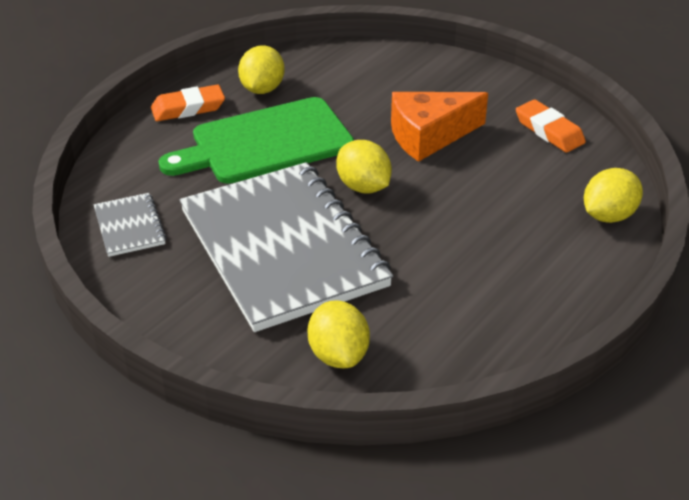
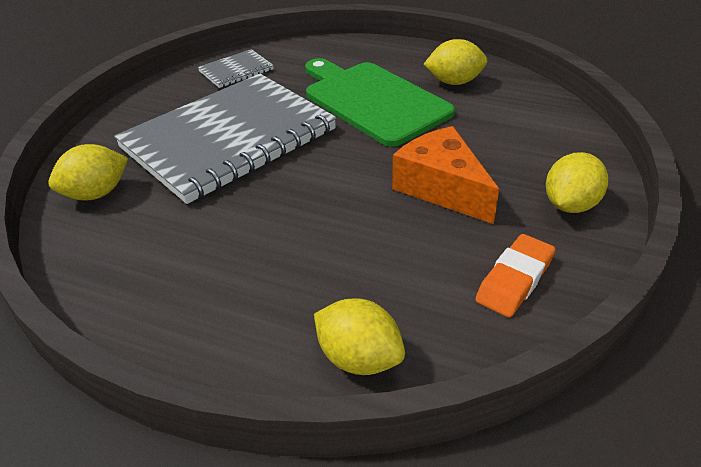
camera: 75 degrees right, 0 degrees up
(188, 108) = (400, 57): orange eraser -> none
(363, 187) = (333, 163): yellow lemon -> yellow lemon (570, 205)

